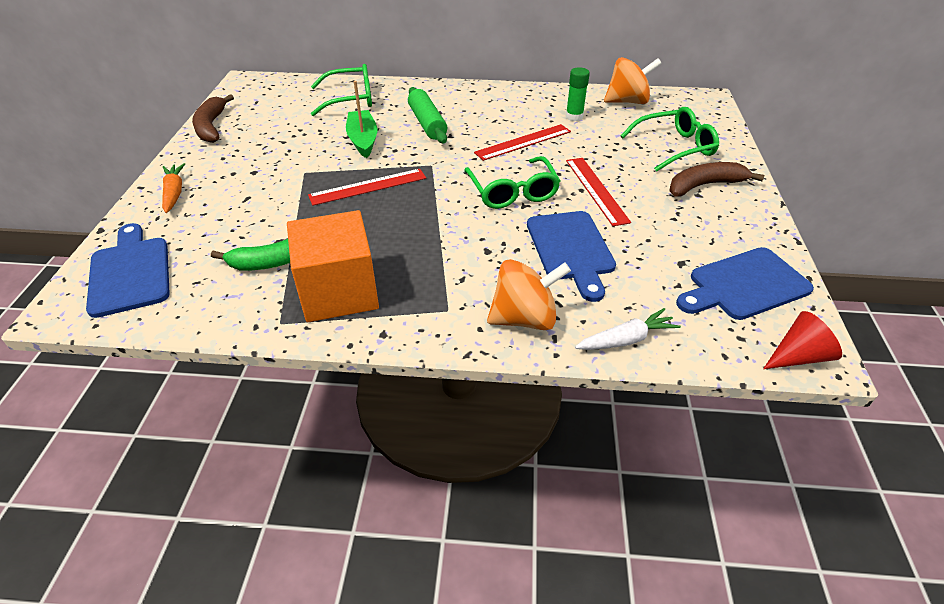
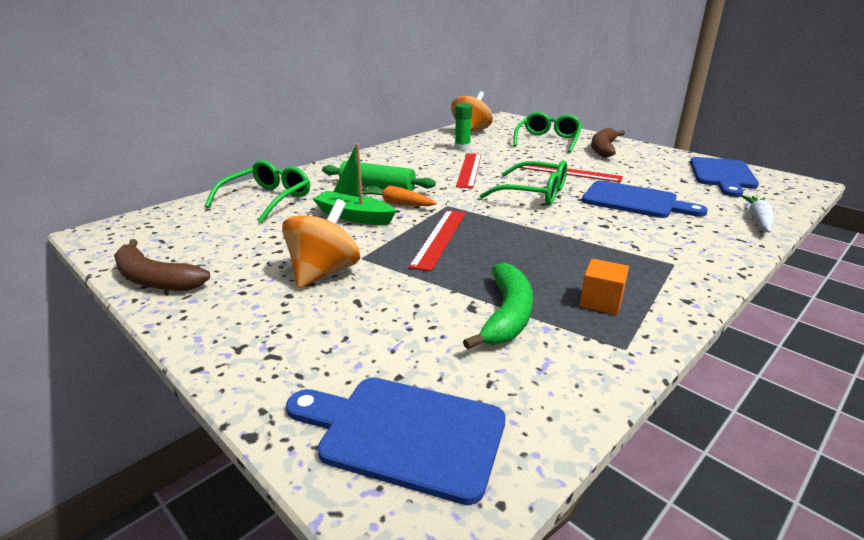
camera: 50 degrees left, 15 degrees down
(174, 193) = (262, 346): orange carrot -> orange carrot (396, 203)
(339, 292) = (601, 301): orange cube -> orange cube, size x0.45
(524, 318) = (709, 241): orange spinning top -> orange spinning top (324, 272)
(798, 356) = (803, 187): red cone -> none

